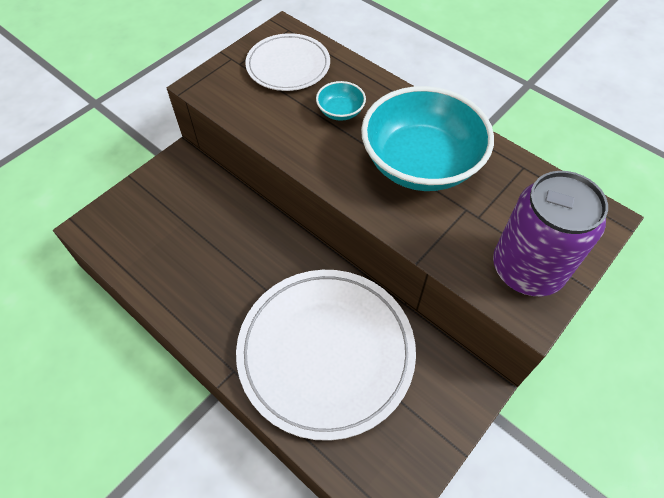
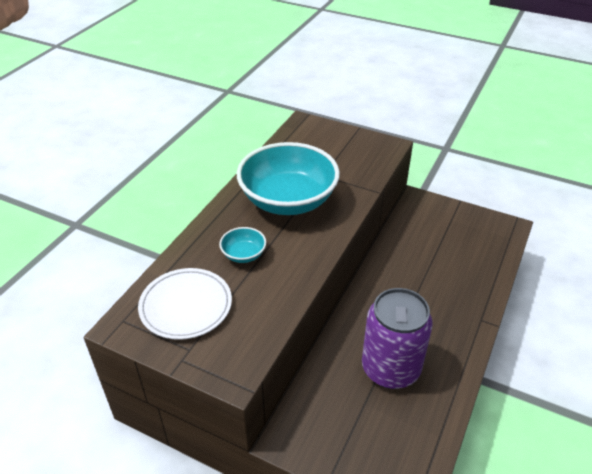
camera: 105 degrees left, 15 degrees down
(326, 352) = (436, 271): white plate -> none
(527, 269) = (359, 148): purple can -> purple can (390, 369)

